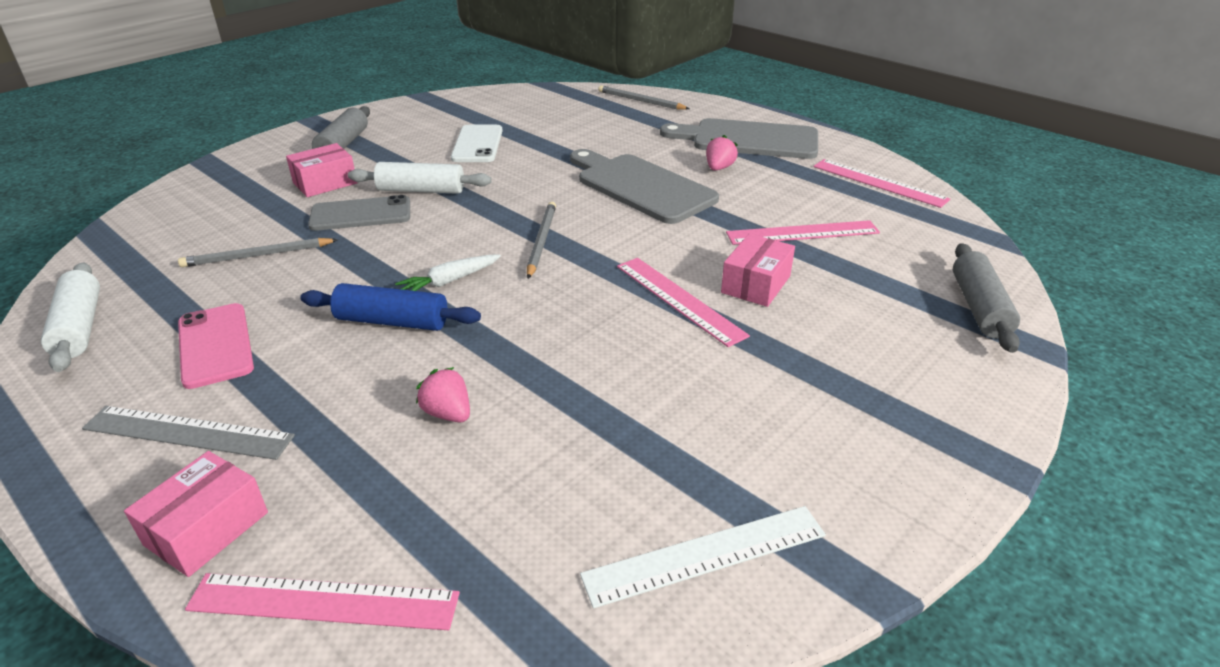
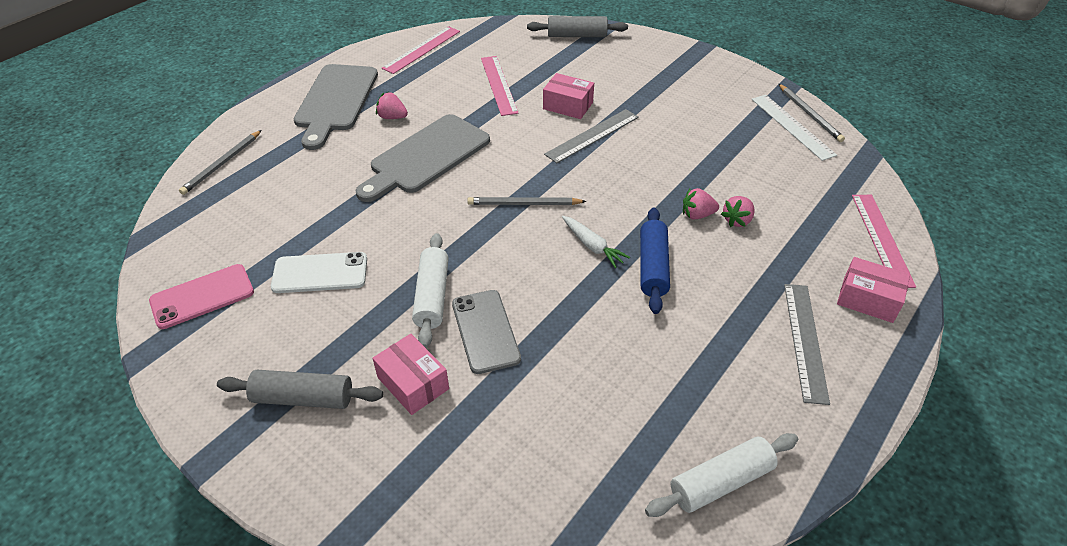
camera: 95 degrees left, 10 degrees up
(215, 345) = (712, 364): pink phone -> pink phone (202, 296)
(257, 255) = (574, 388): grey pencil -> grey pencil (809, 114)
(475, 374) = (697, 215): none -> pink strawberry
(679, 299) = (592, 135): pink ruler -> grey ruler

